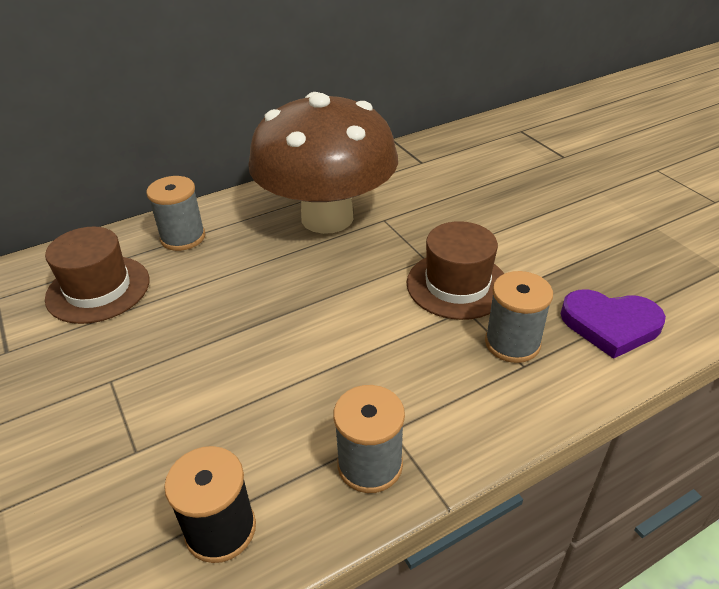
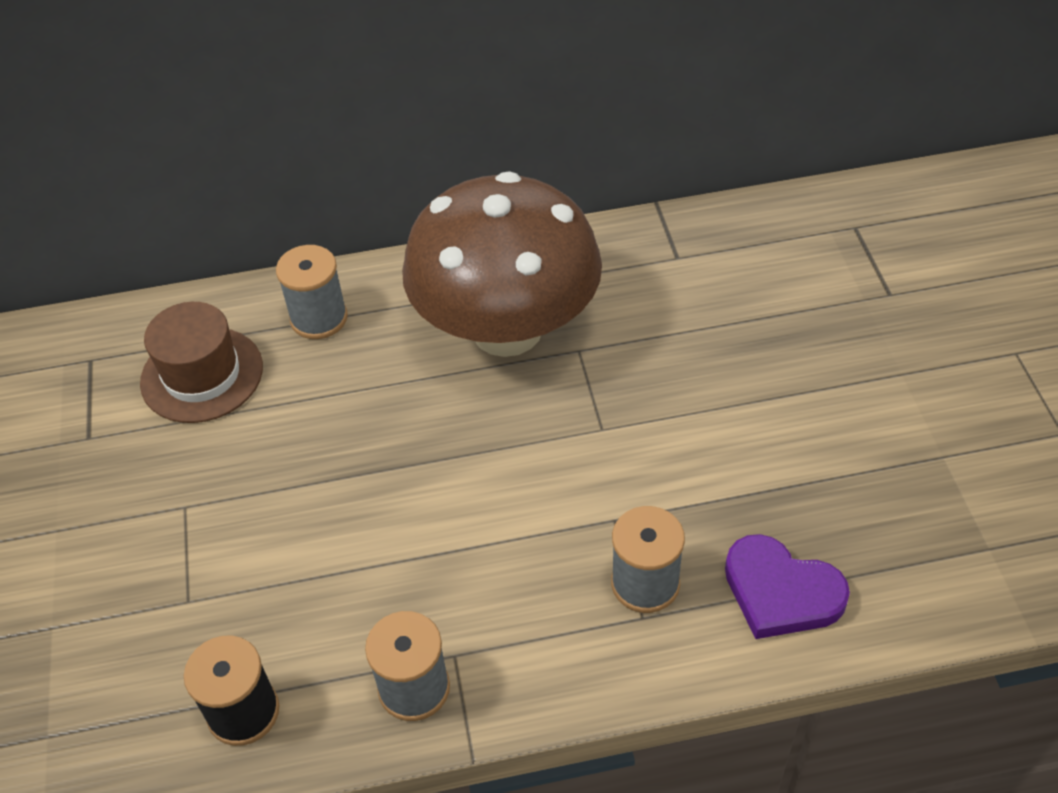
camera: 20 degrees right, 10 degrees up
(457, 285) = (622, 480): brown hat -> none

